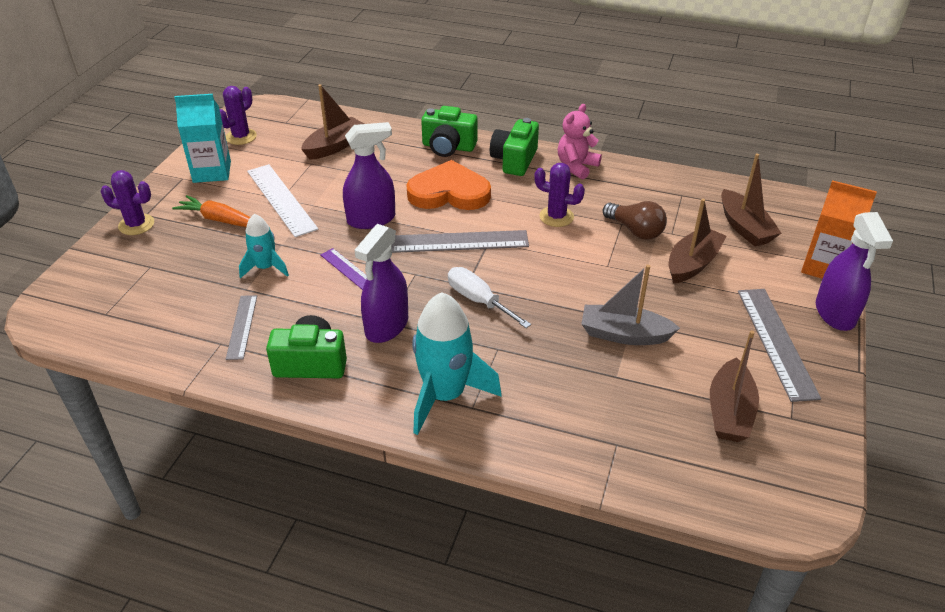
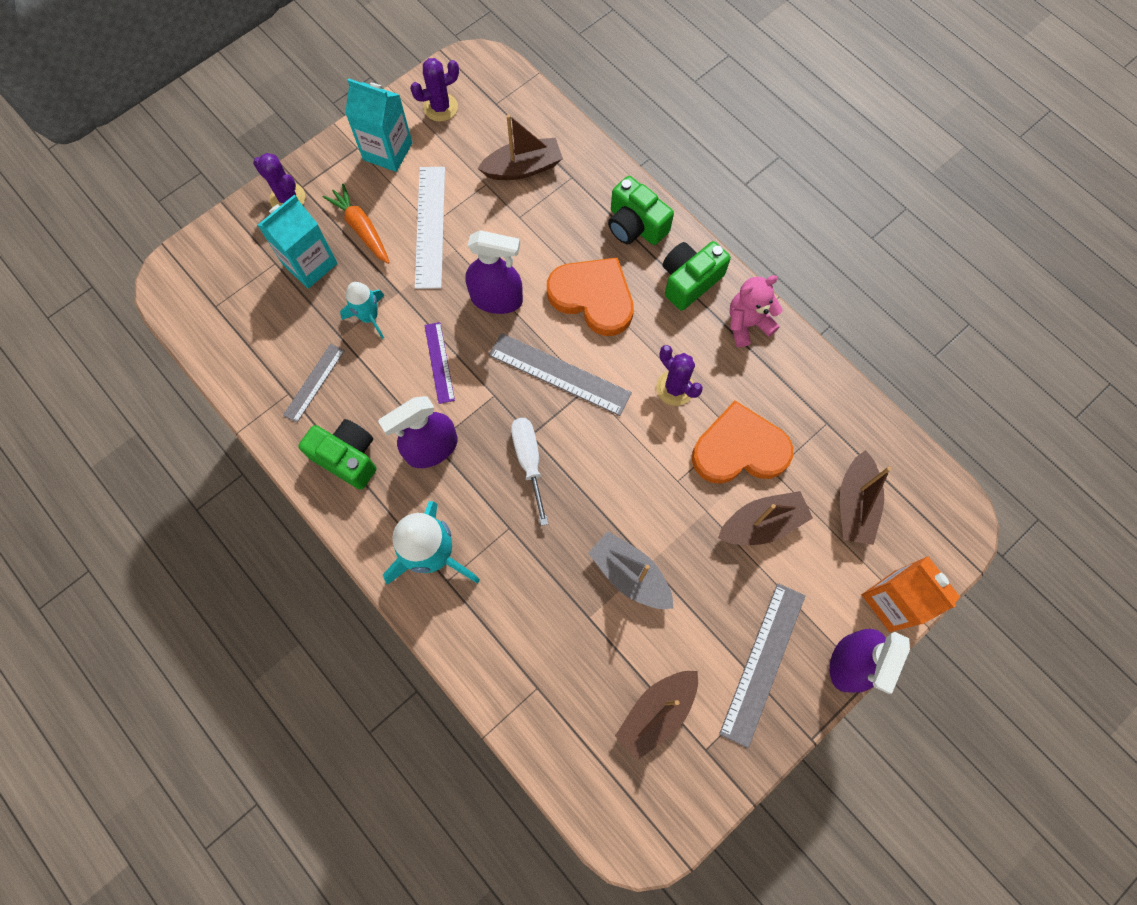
camera: 30 degrees right, 30 degrees up
(185, 255) = (310, 264): none -> turquoise carton
(635, 230) = (739, 449): brown light bulb -> orange heart

